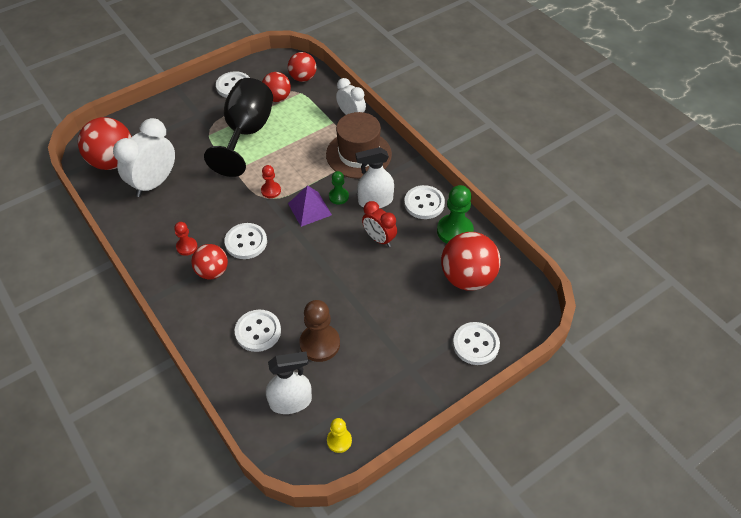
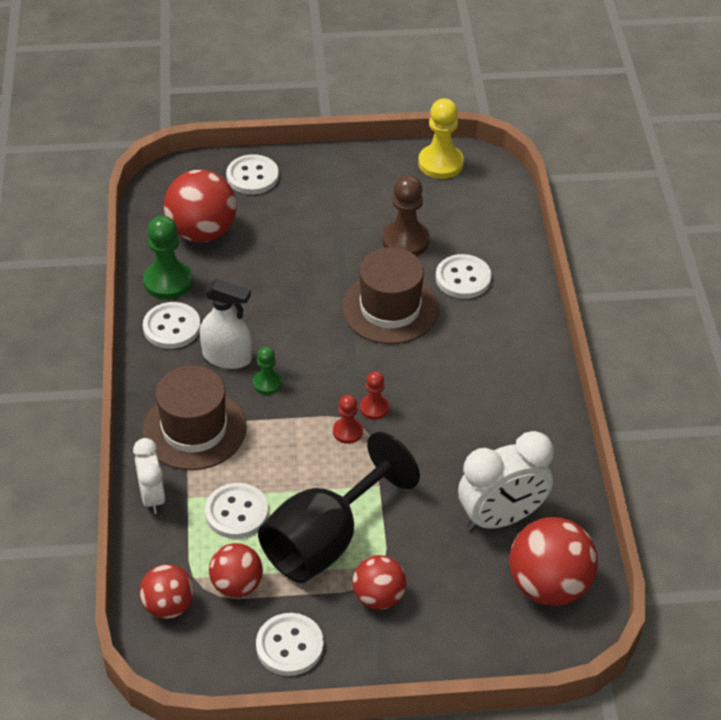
camera: 150 degrees left, 5 degrees down
(187, 247) = (497, 405): red pawn -> red pawn (374, 408)
(212, 272) = (480, 361): red ball -> red ball (379, 597)
(246, 242) = (420, 378): white button -> white button (236, 512)
(291, 401) = (466, 208): white spray bottle -> none
(296, 282) = (390, 308): none -> brown hat
(309, 209) = (315, 384): purple pyramid -> none
(339, 440) = (440, 163): yellow pawn -> yellow pawn, size x1.76
(379, 239) = (260, 312): red clock -> none

